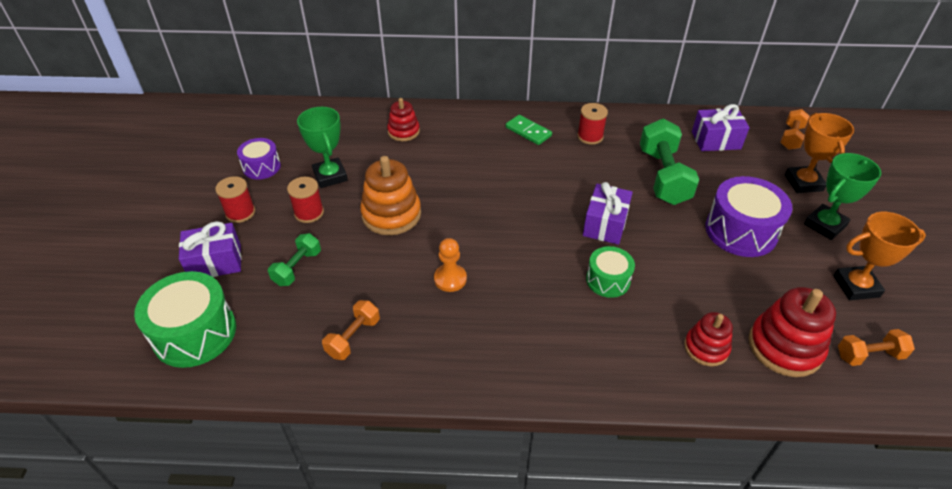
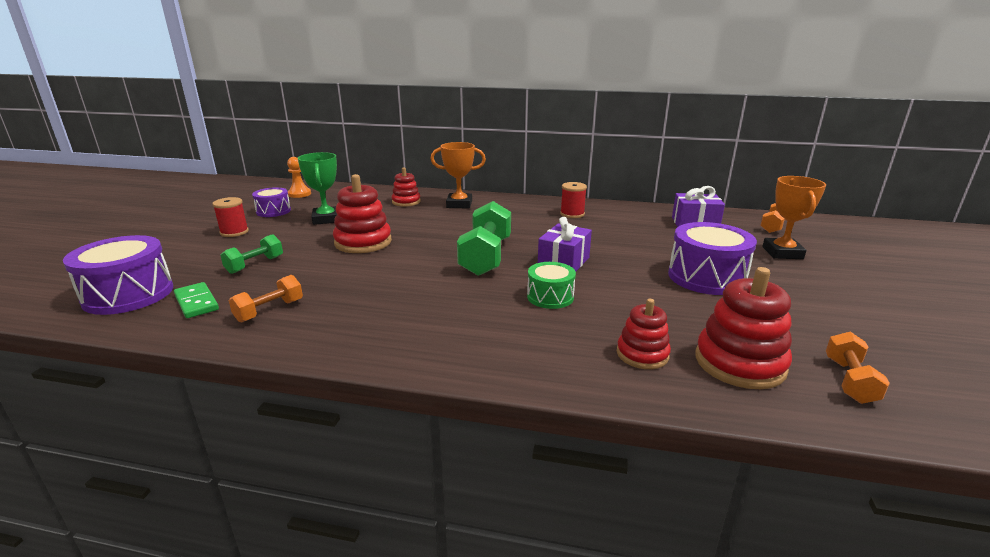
camera: 10 degrees right, 20 degrees down
(195, 333) = (128, 294): green drum -> purple drum
(215, 262) = (188, 256): purple gift -> none
(309, 213) = (292, 236): red spool -> none
(391, 214) = (363, 242): orange stacking toy -> red stacking toy
(450, 279) = (390, 283): orange pawn -> orange pawn (299, 194)
(528, 132) = (516, 208): green domino -> green domino (196, 302)
(663, 176) = (634, 239): green dumbbell -> green dumbbell (486, 257)
(824, 225) = (802, 280): green trophy -> none
(856, 286) = (836, 325): orange trophy -> orange trophy (459, 204)
(869, 355) = (849, 381): orange dumbbell -> orange dumbbell turned 75 degrees counterclockwise

